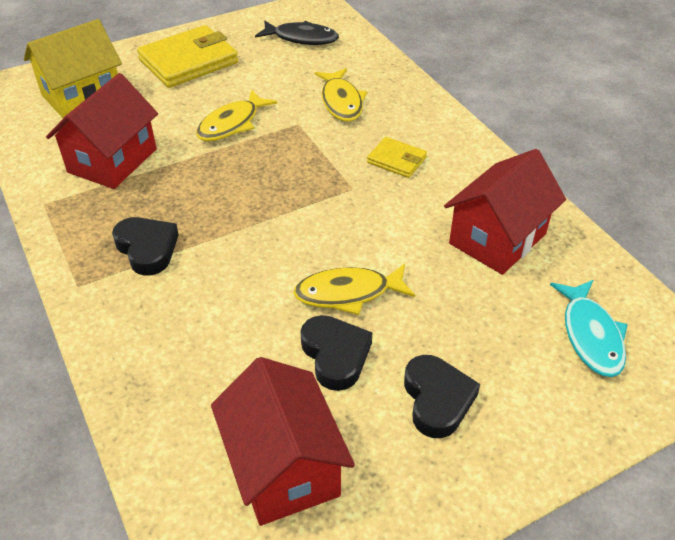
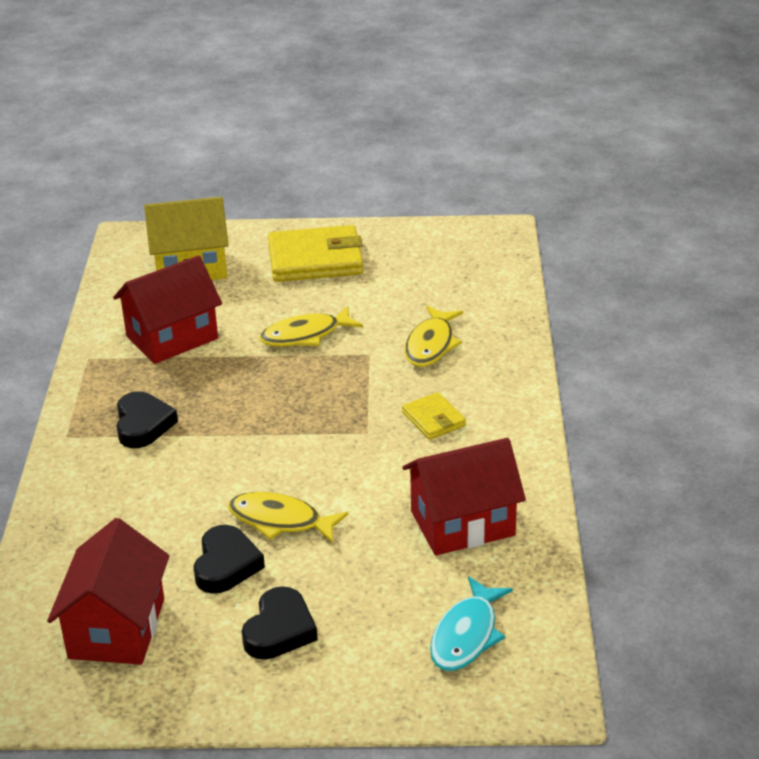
camera: 30 degrees right, 10 degrees down
(301, 38) = (450, 266): black fish -> none

